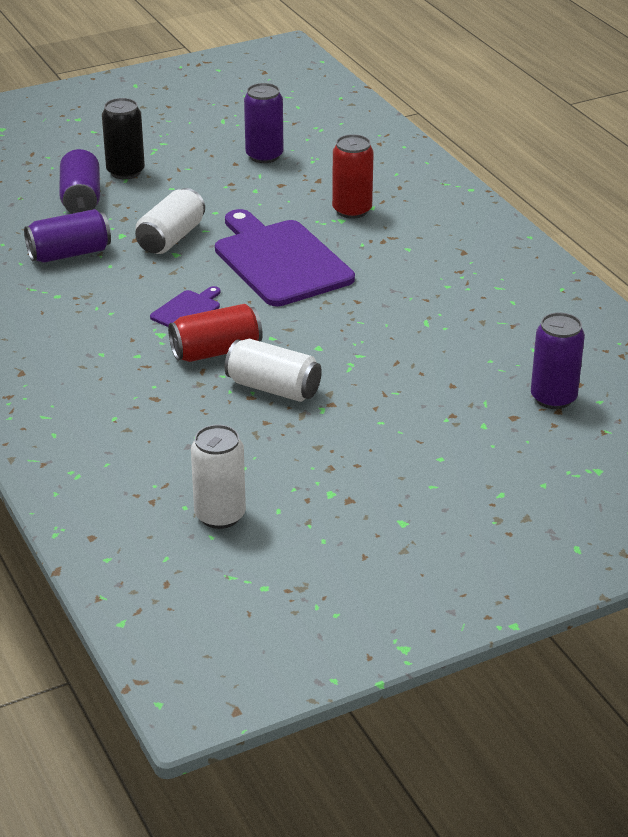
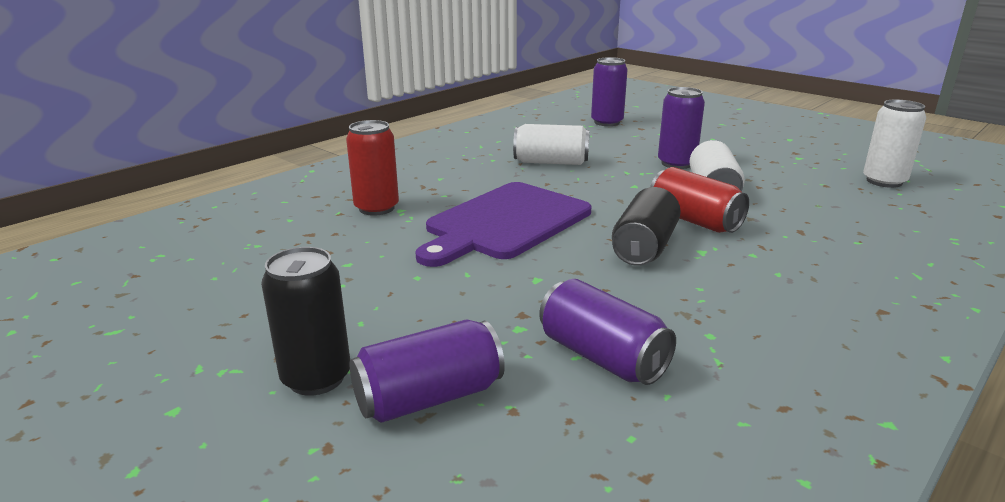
camera: 110 degrees left, 10 degrees down
(171, 238) = (502, 290): white can -> white can (551, 162)
(187, 310) = (644, 247): purple cutting board -> black can
(264, 156) = (245, 276): purple can -> purple can (676, 163)

